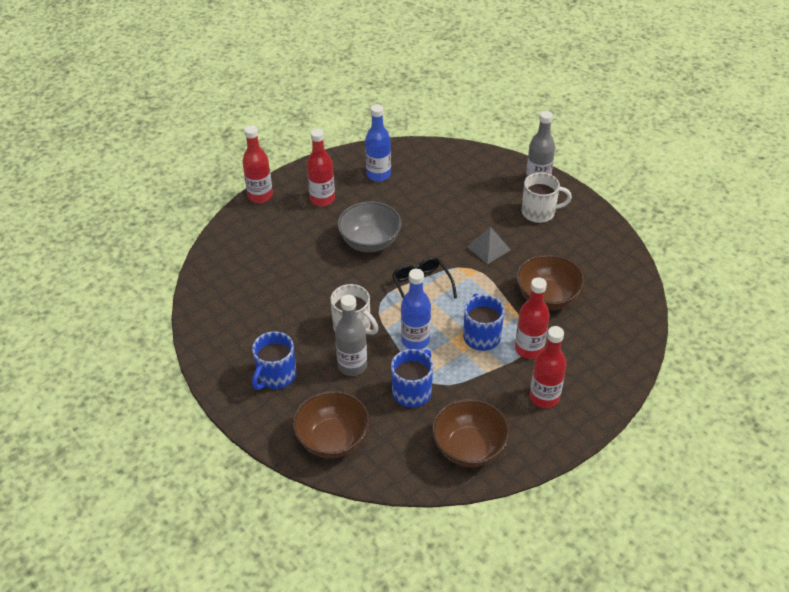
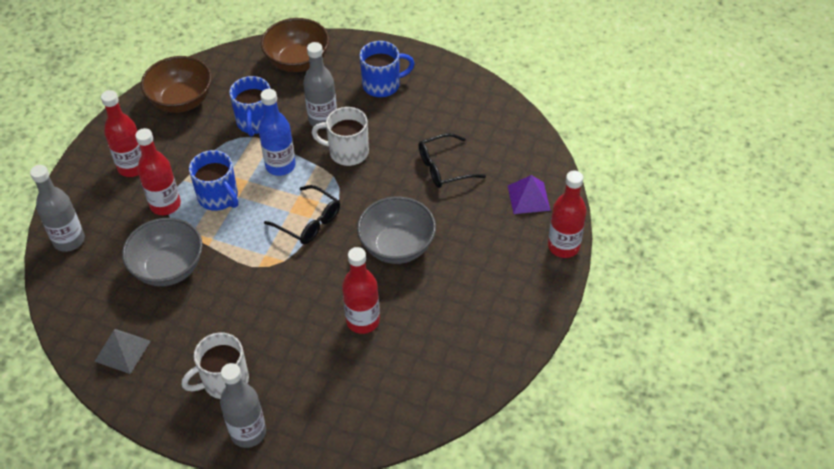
camera: 150 degrees right, 5 degrees up
(251, 234) = (528, 197): none -> purple pyramid
(276, 376) = (382, 85): blue mug -> blue mug turned 75 degrees clockwise
(289, 281) = (444, 167): none -> black glasses
(322, 199) = (492, 275): red bottle -> red bottle (363, 321)
(378, 175) = (455, 343): blue bottle -> none
(488, 248) = (261, 300): grey pyramid -> grey pyramid (122, 351)
(547, 297) = (168, 268): brown bowl -> grey bowl
(621, 353) = (69, 240): none -> grey bottle

